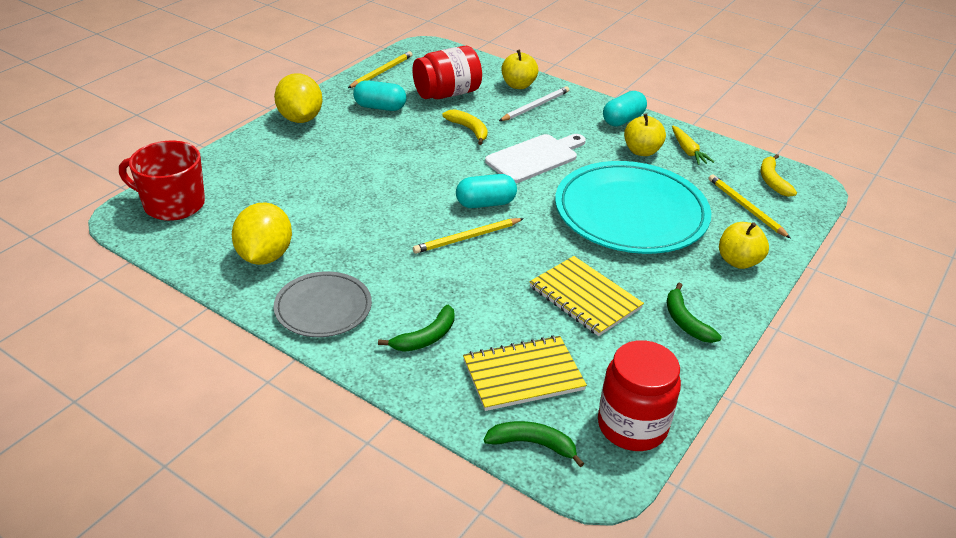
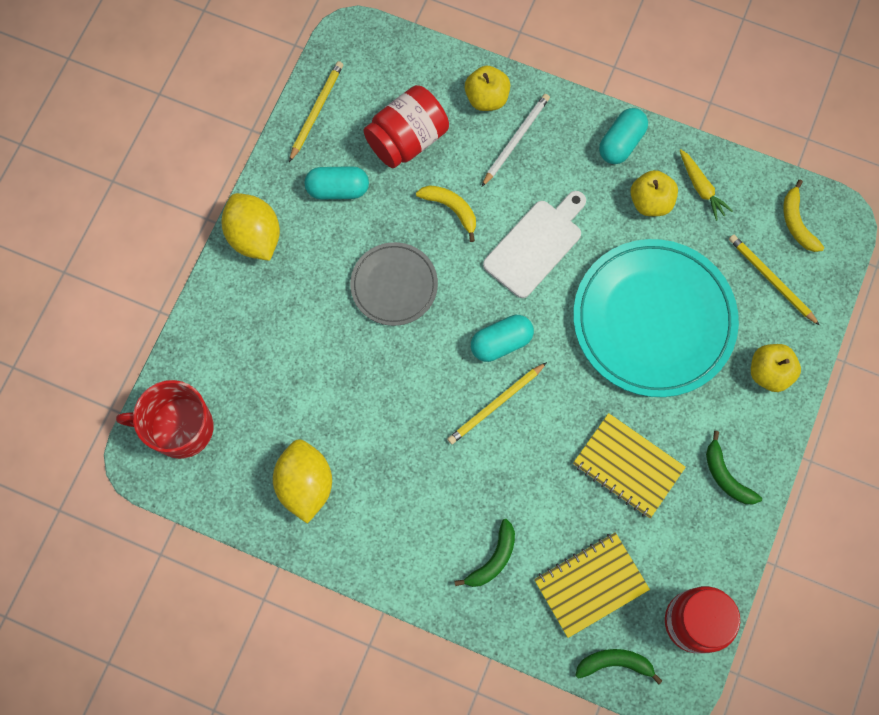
camera: 10 degrees left, 35 degrees up
(323, 308) = (387, 544): grey plate -> grey plate (394, 285)

